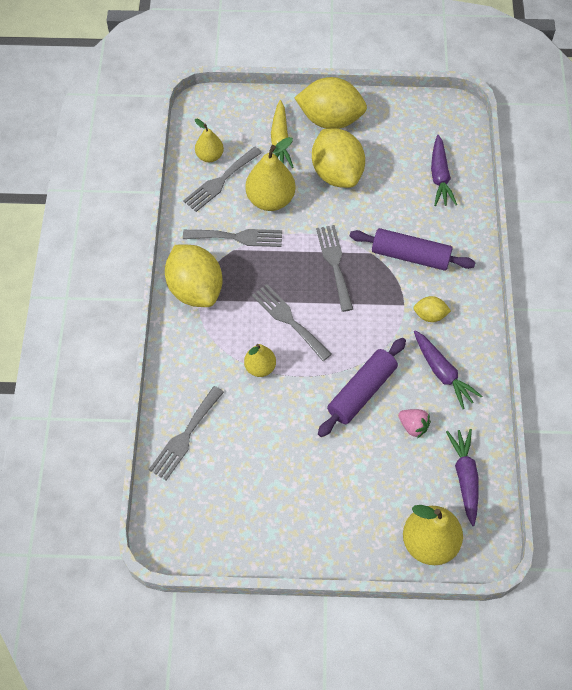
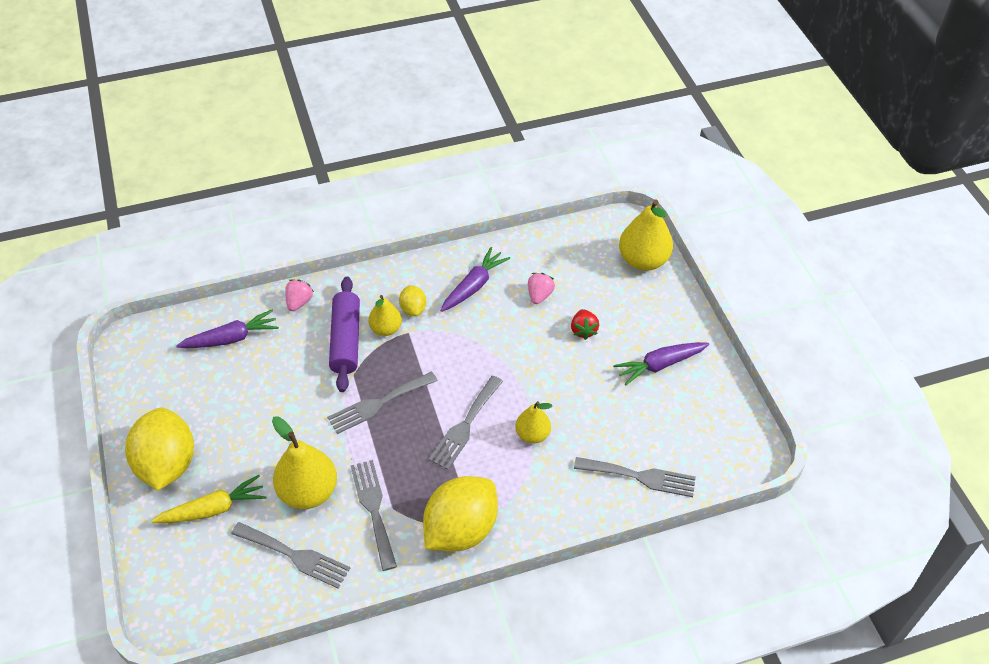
camera: 110 degrees left, 10 degrees down
(210, 156) = (257, 582): yellow pear -> yellow pear (386, 329)
(337, 173) = (251, 435): yellow lemon -> none
(357, 450) = (583, 330): none -> red strawberry
(362, 392) = (521, 342): purple rolling pin -> none
(465, 231) = (299, 302): none -> pink strawberry
(465, 477) = (571, 249): purple carrot -> purple carrot (660, 365)

